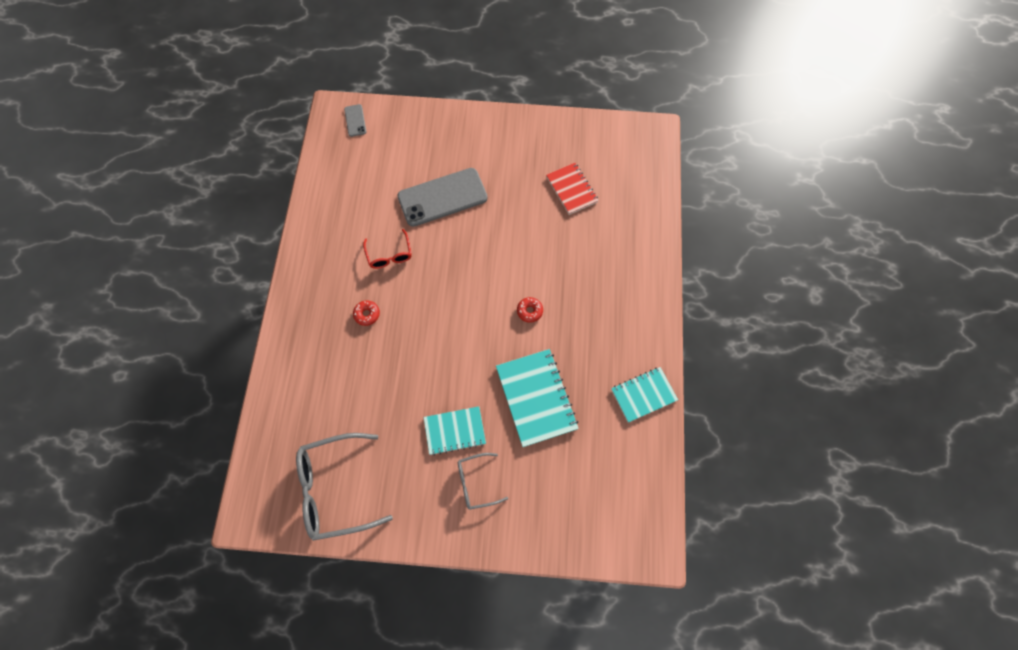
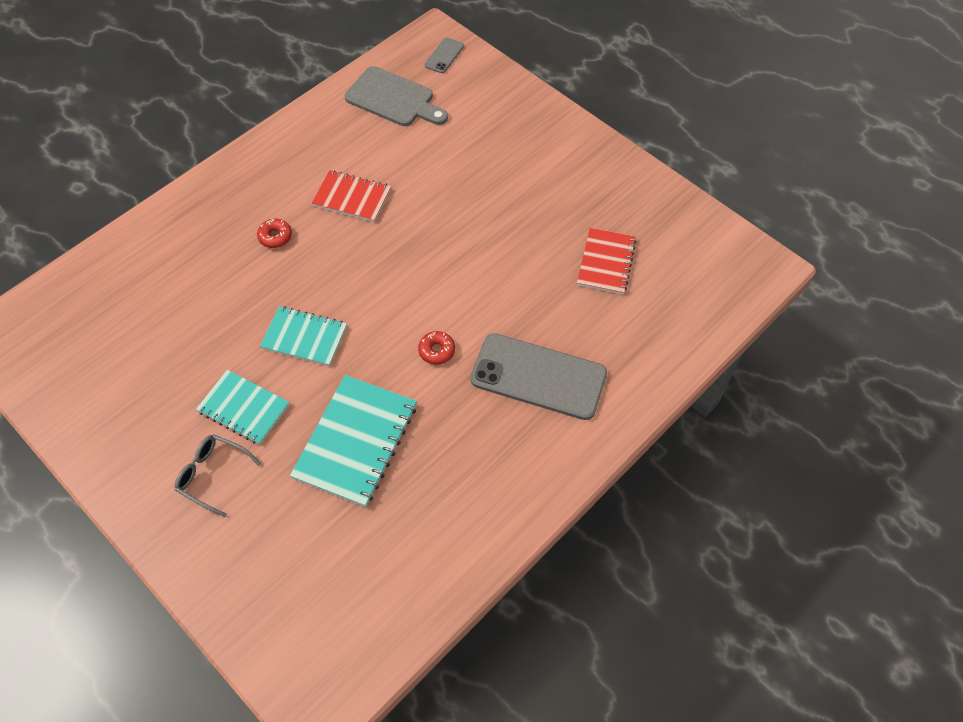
camera: 40 degrees right, 10 degrees down
(335, 488) = (85, 372): grey glasses -> none
(351, 172) = (393, 99): none -> grey cutting board
(389, 255) = (352, 198): red glasses -> red notebook
(442, 197) = (458, 179): grey phone -> grey phone (538, 376)
(643, 395) = (474, 531): turquoise notebook -> turquoise notebook (304, 337)

